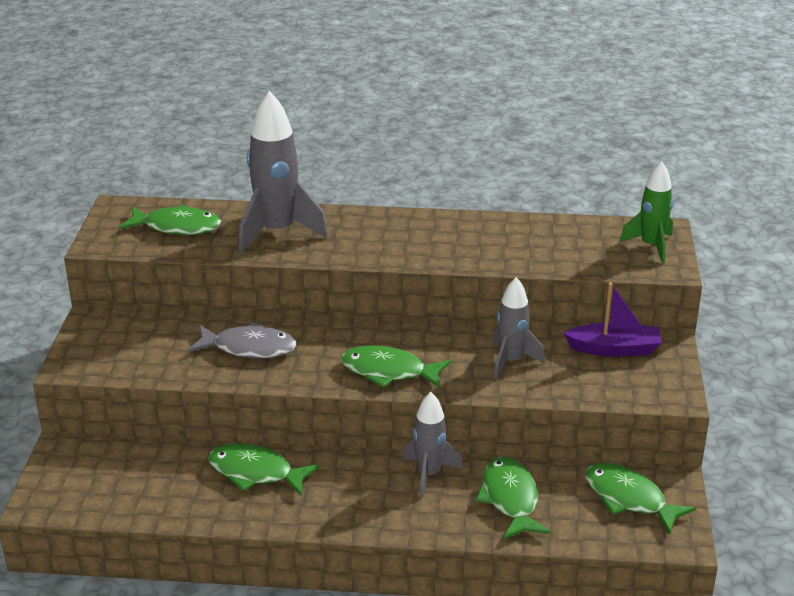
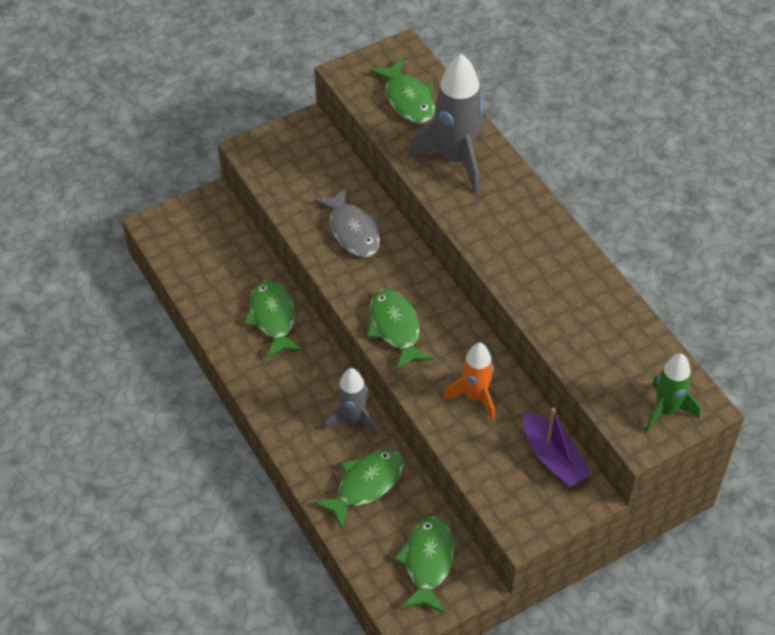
camera: 55 degrees right, 20 degrees up
(511, 361) = (475, 397): grey rocket -> orange rocket

